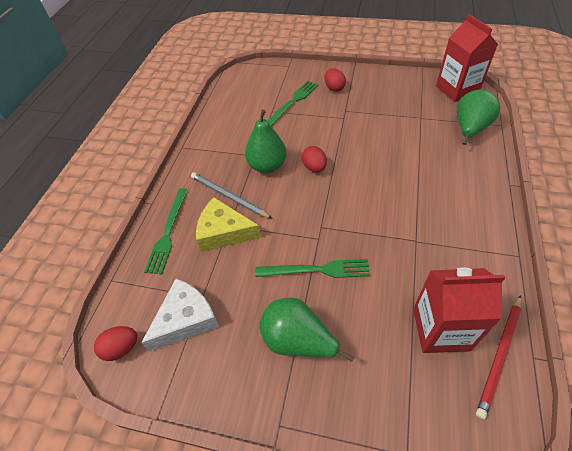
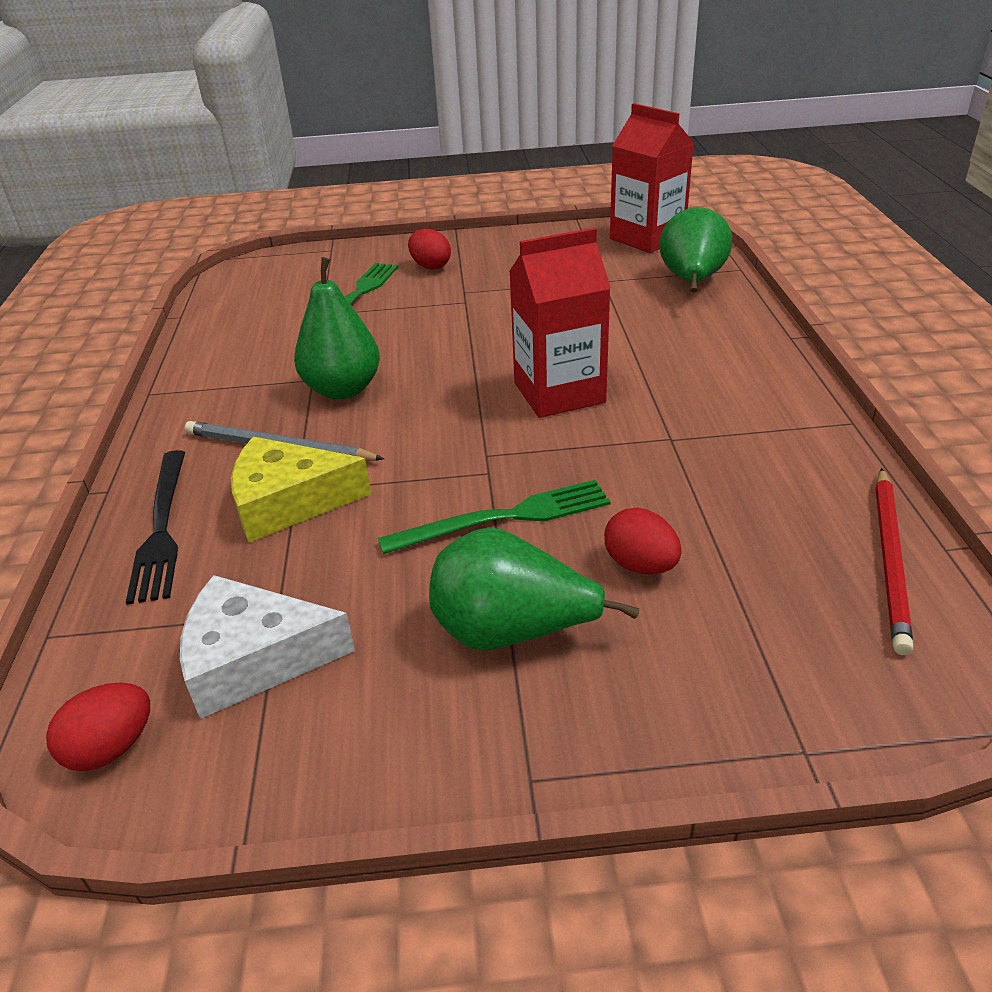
camera: 20 degrees left, 15 degrees down
(168, 232) = (162, 528): green fork -> black fork
(186, 319) = (254, 658): white cheese -> white cheese turned 120 degrees counterclockwise
(314, 167) = (438, 376): red egg -> red egg (640, 565)
(440, 329) = (773, 548): red carton -> red carton (559, 393)

